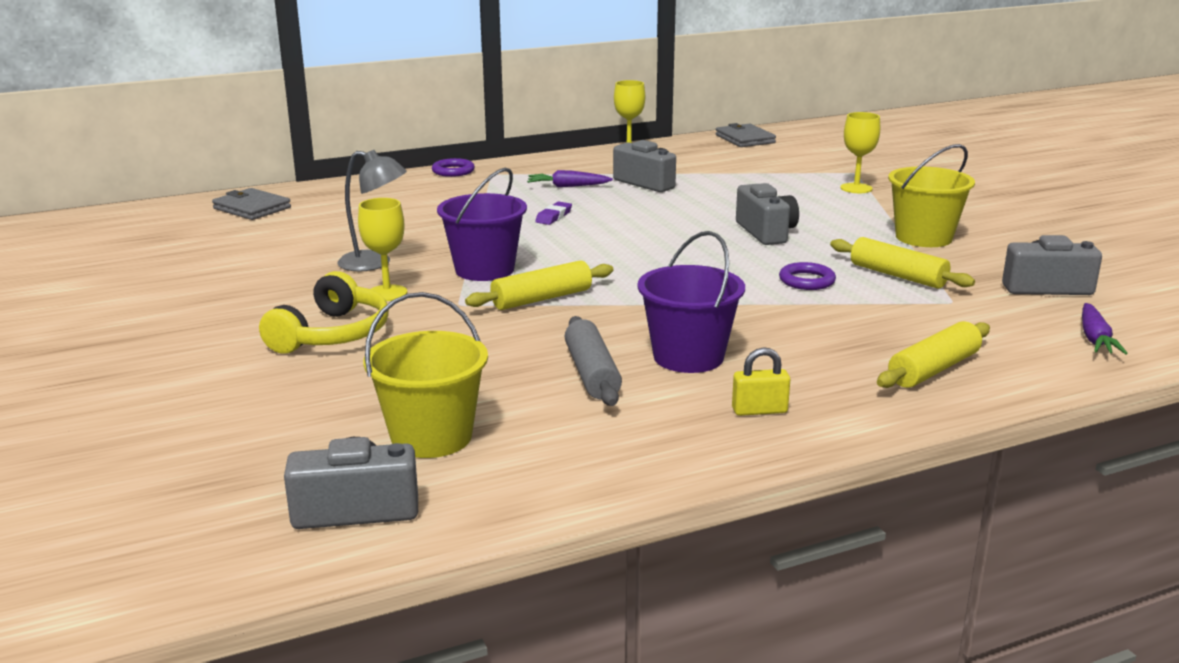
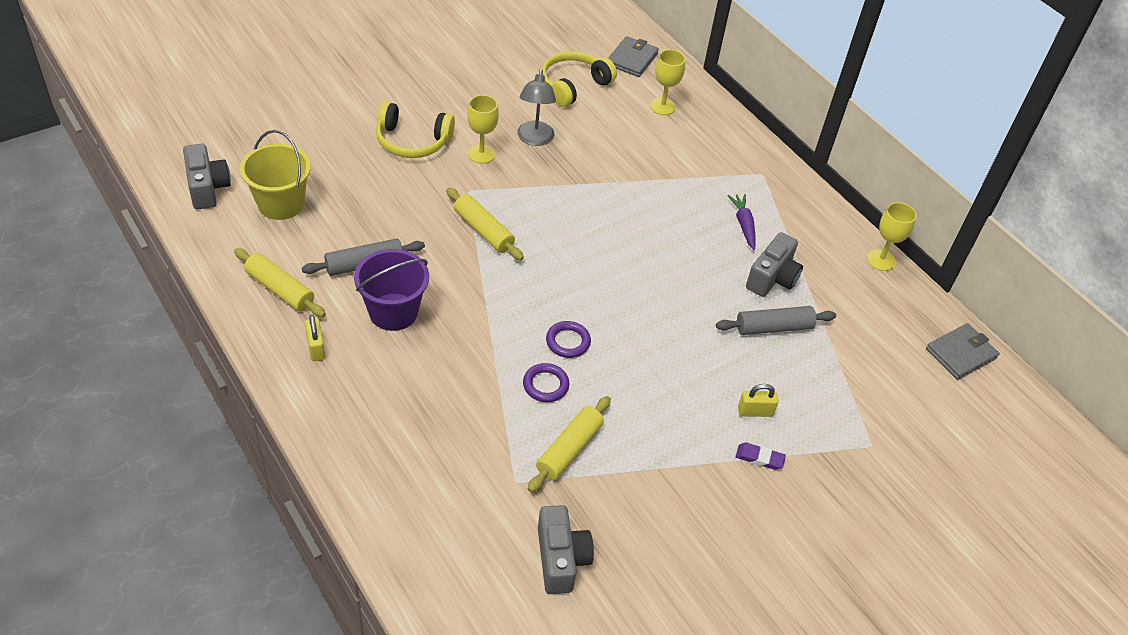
camera: 75 degrees right, 25 degrees up
(280, 238) = (573, 86): none -> yellow headphones
(453, 171) = (760, 149): purple ring -> purple ring (568, 342)
(484, 270) = (533, 195): purple bucket -> none
(554, 217) = (660, 222): purple eraser -> purple eraser (759, 458)
(715, 188) = (773, 327): none -> grey rolling pin
(766, 232) = (657, 362): grey camera -> none
(825, 203) = (755, 411): none -> yellow padlock
(856, 188) = (813, 441): yellow goblet -> yellow goblet (662, 106)
(923, 237) = (674, 481): yellow bucket -> none
(933, 369) = (383, 450): yellow rolling pin -> yellow rolling pin (280, 289)
(1095, 338) = (450, 572): purple carrot -> none

